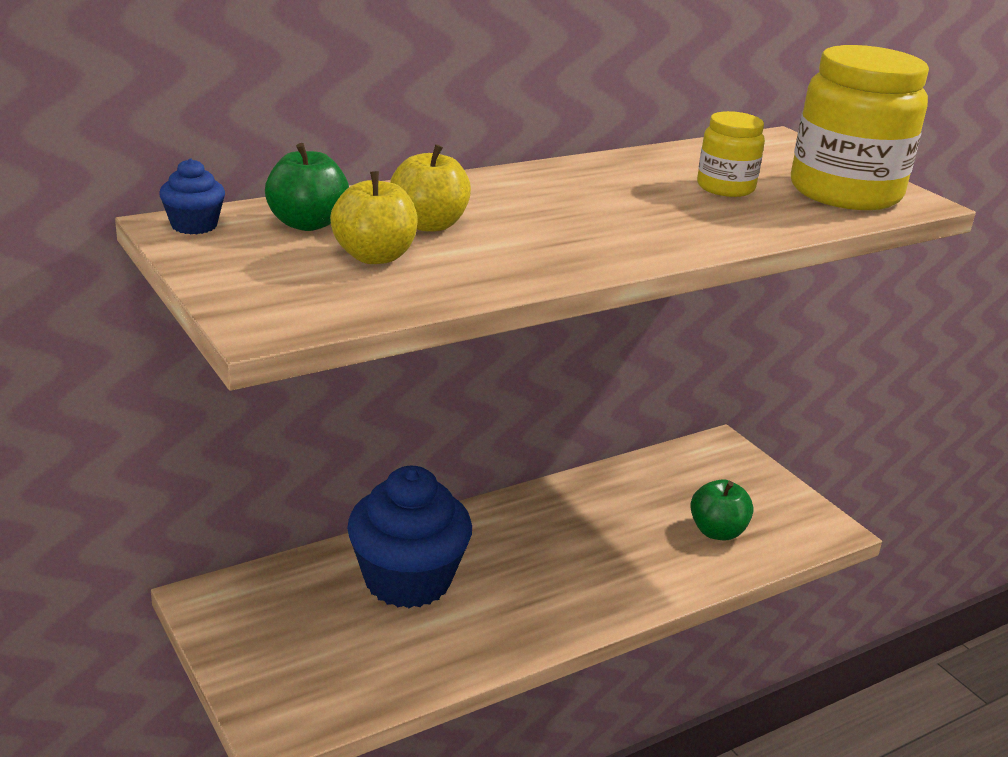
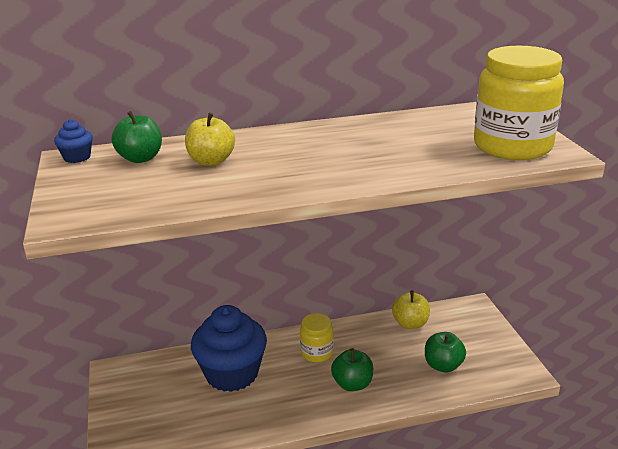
camera: 20 degrees right, 0 degrees up
(374, 256) = (161, 180): yellow apple -> yellow apple (410, 324)
(601, 573) = (352, 384): none -> green apple
(725, 187) = (427, 141): yellow jar -> yellow jar (317, 353)

